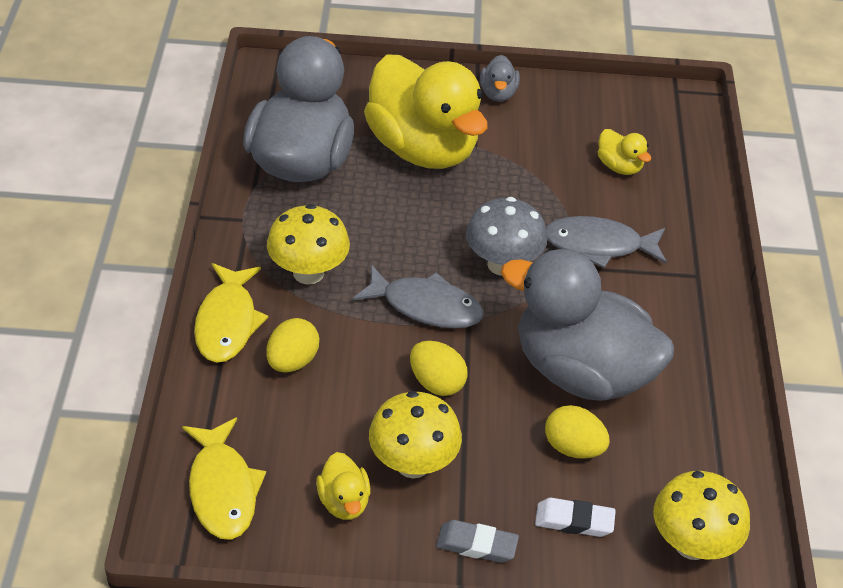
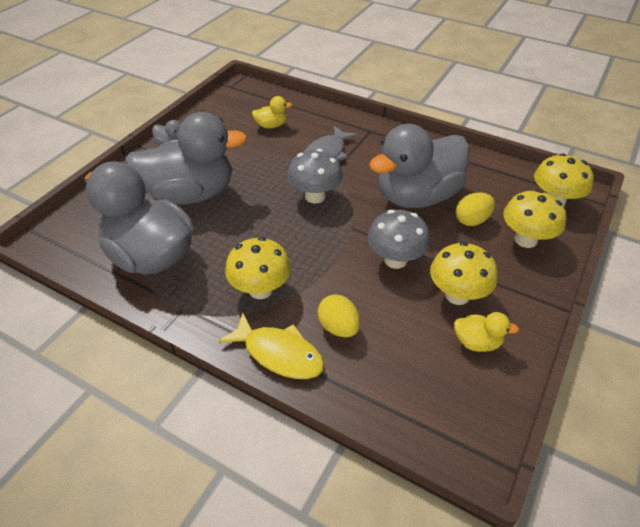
camera: 60 degrees left, 0 degrees up
(223, 489) = (441, 412): yellow fish -> none
(423, 148) = (190, 194): yellow duck -> grey duck
(426, 306) = (328, 242): grey fish -> none
(436, 383) = (395, 260): yellow egg -> grey mushroom
(476, 545) = (532, 288): grey eraser -> none
(574, 521) = (525, 240): white eraser -> yellow mushroom

